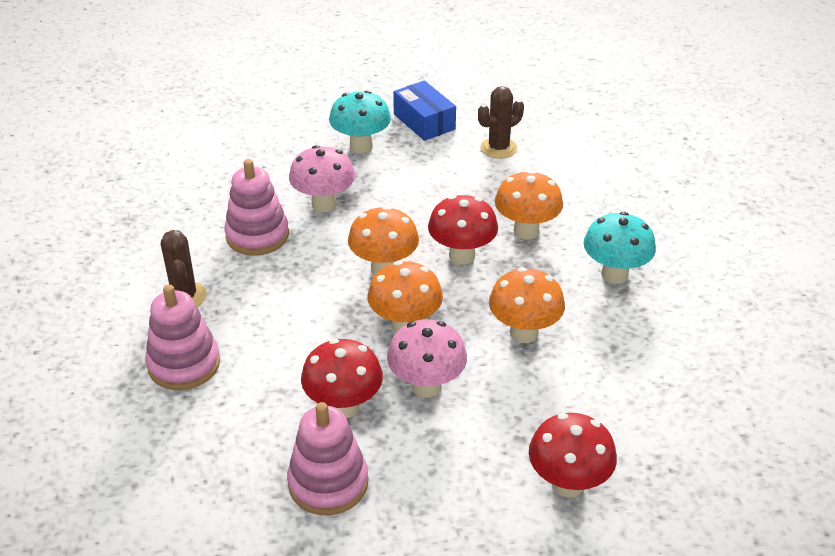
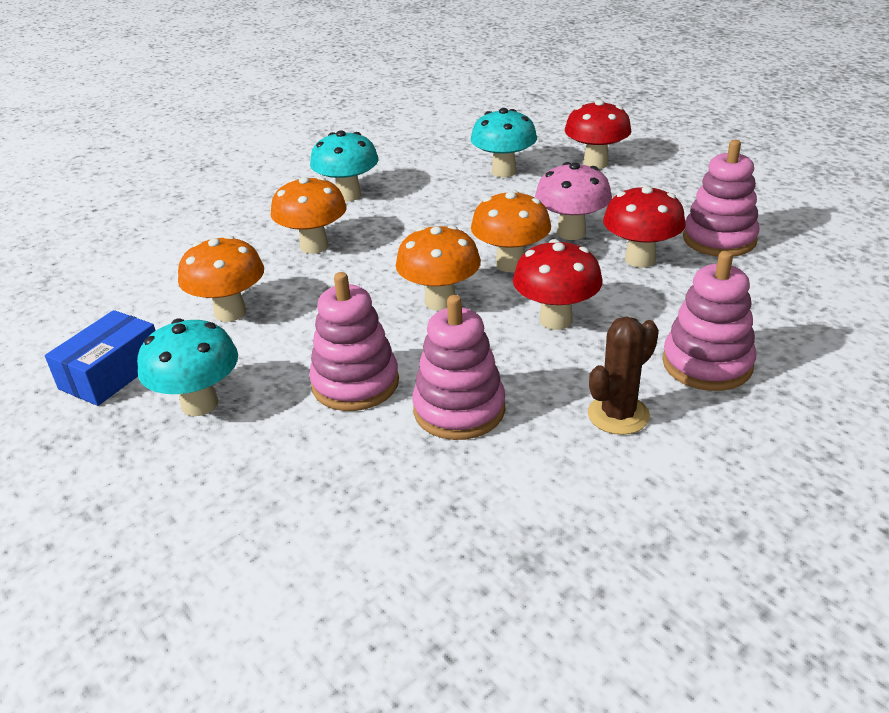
camera: 115 degrees left, 5 degrees down
(324, 204) = (355, 383): pink mushroom -> pink stacking toy
(462, 256) = (381, 267): red mushroom -> red mushroom (555, 320)
(498, 148) = (159, 301): brown cactus -> none
(524, 333) = (462, 212): orange mushroom -> orange mushroom (230, 313)
(597, 398) = (504, 172): none -> turquoise mushroom

